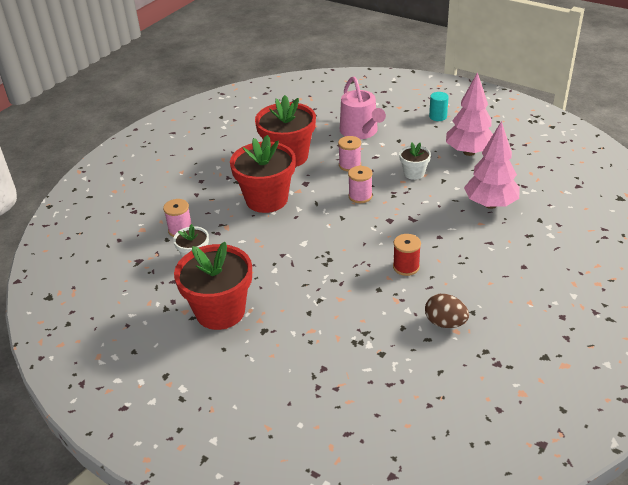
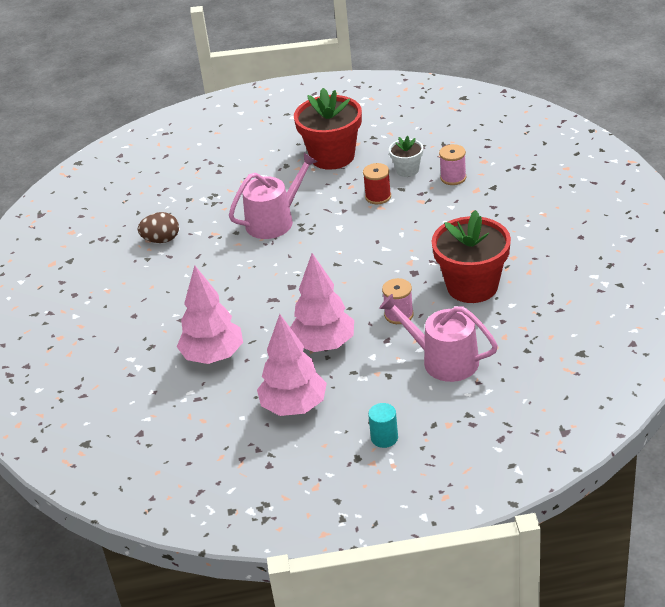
camera: 140 degrees right, 0 degrees up
(266, 199) = (424, 238): red flower pot -> none
(339, 279) = (274, 221): none -> pink watering can
(360, 196) = (345, 291): pink spool -> none
(406, 267) = (232, 258): red spool -> red spool (378, 197)
(414, 173) = (324, 345): white flower pot -> pink tree

